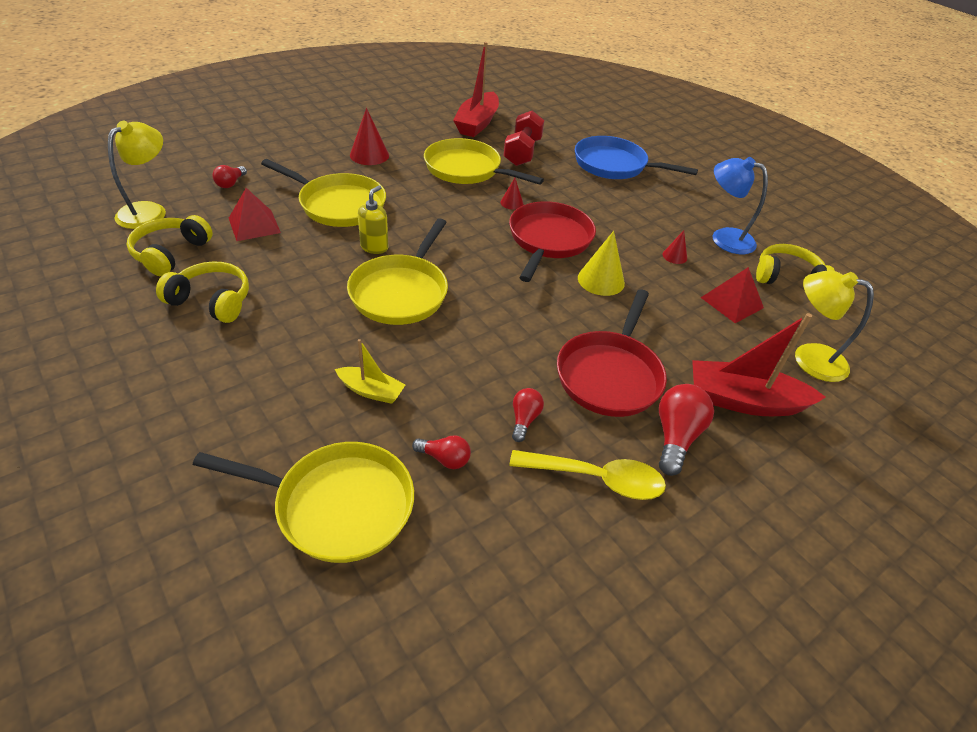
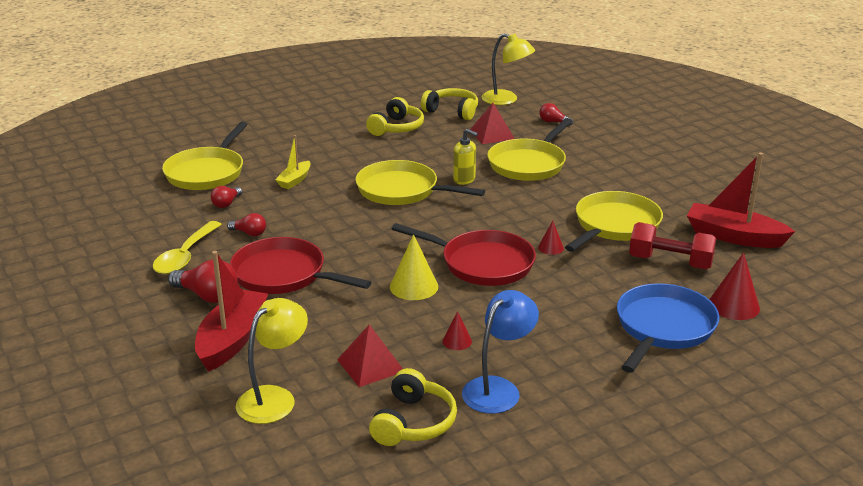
camera: 100 degrees right, 15 degrees down
(369, 155) = (626, 175): red cone -> red cone (734, 305)

